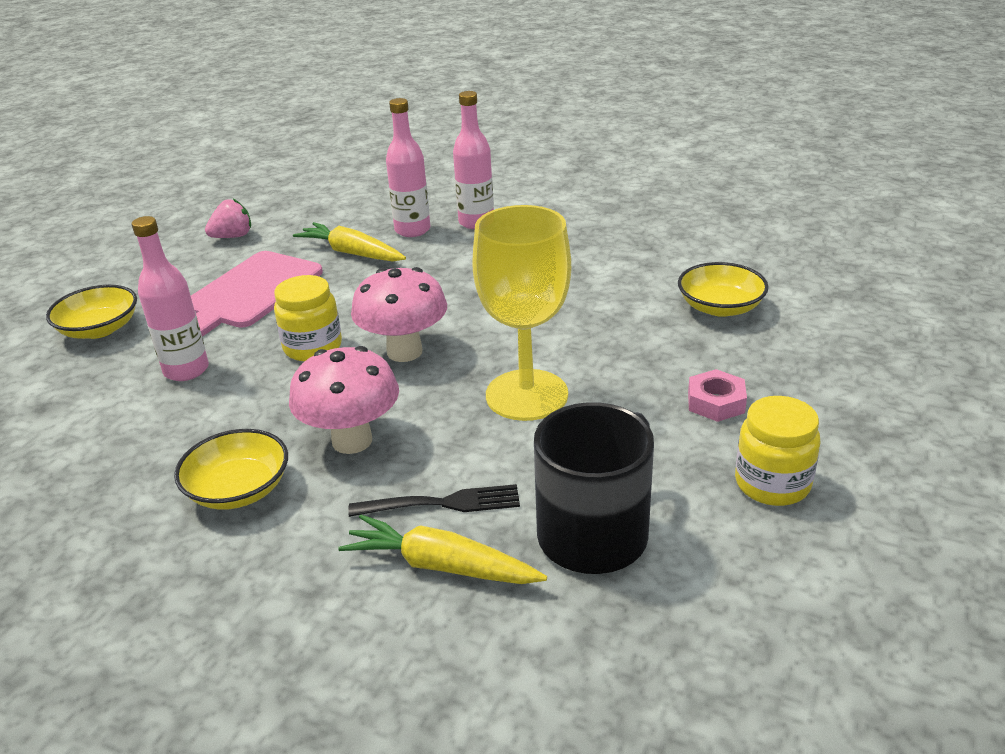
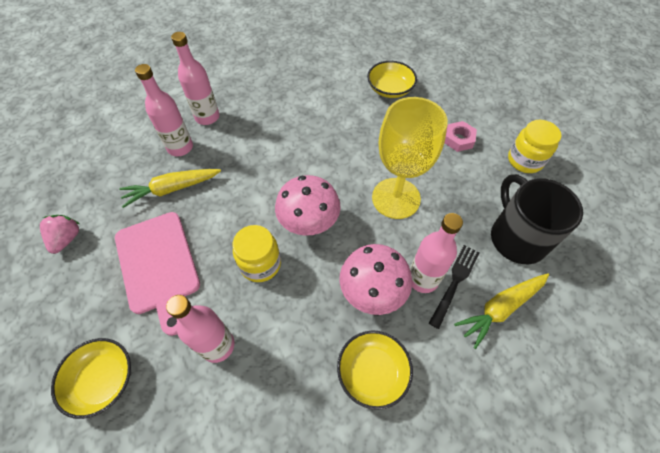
camera: 55 degrees left, 25 degrees up
(417, 473) = (422, 279): none -> pink bottle

